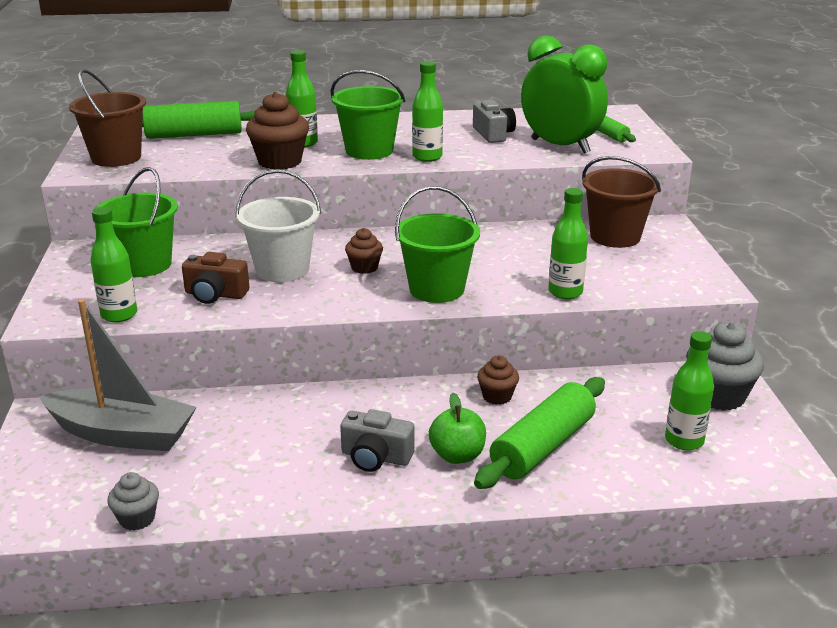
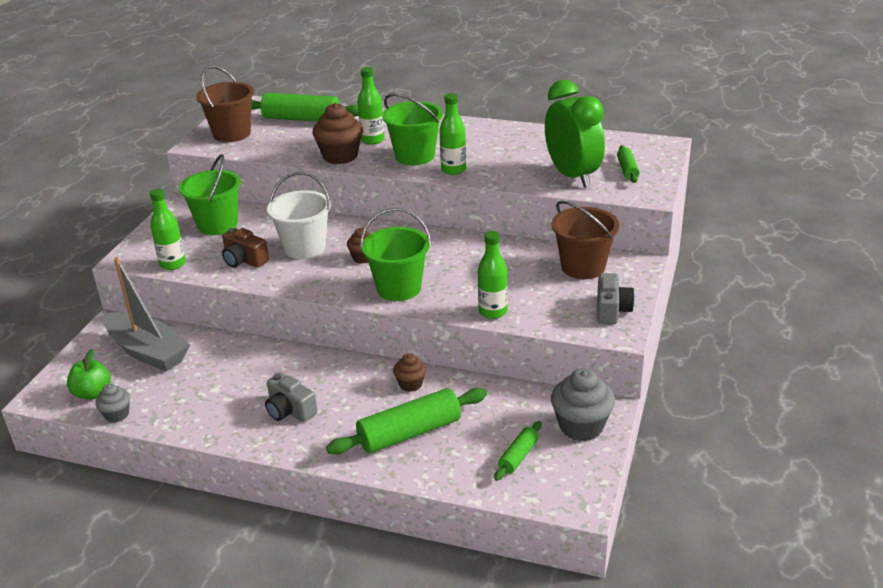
camera: 25 degrees right, 5 degrees up
(457, 455) = (345, 424): green apple -> green apple (93, 393)
(493, 134) = (529, 154): grey camera -> grey camera (612, 310)
(684, 441) = (518, 456): green bottle -> green rolling pin

